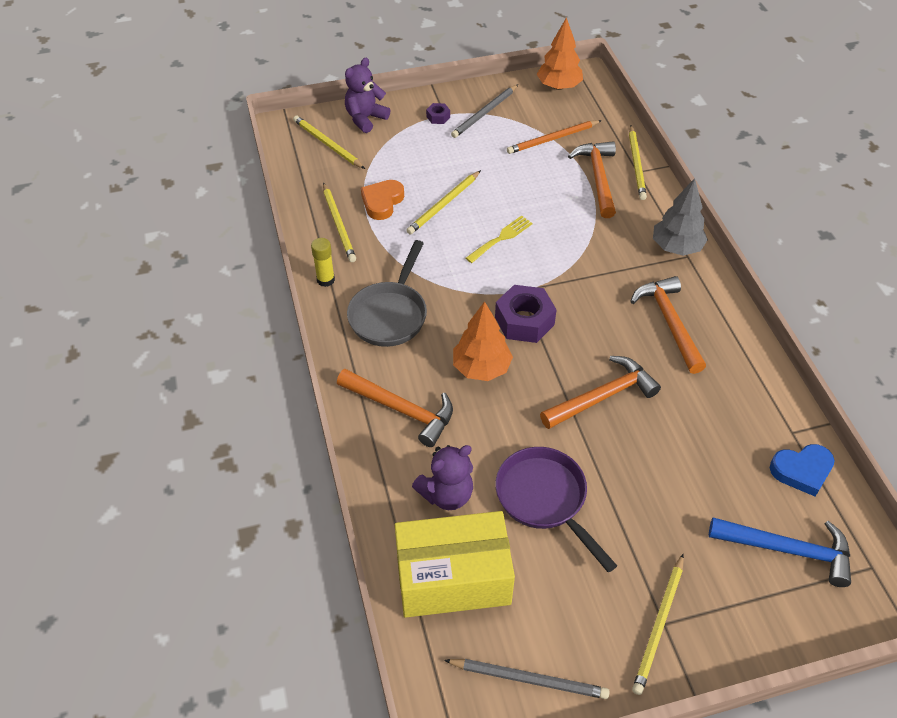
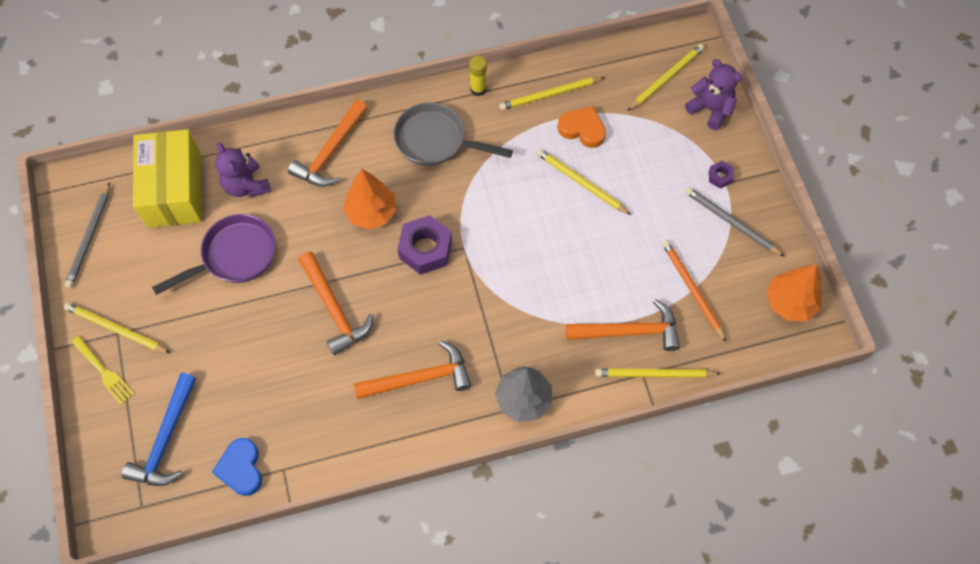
camera: 90 degrees right, 15 degrees up
(501, 238) = (534, 233): yellow fork -> yellow fork (104, 372)

